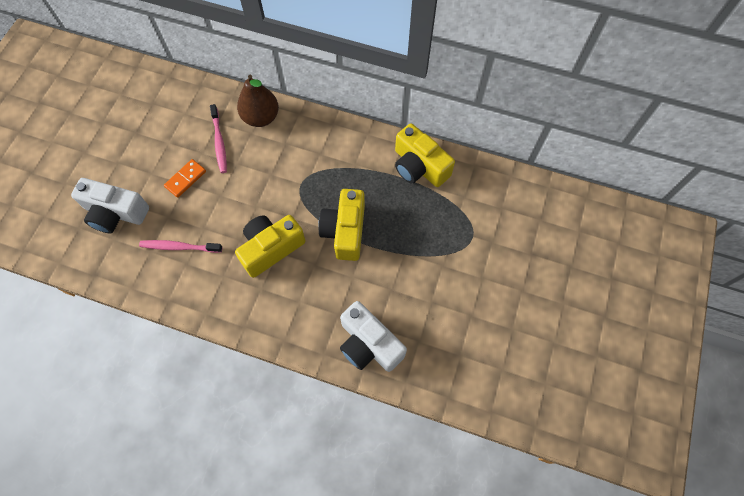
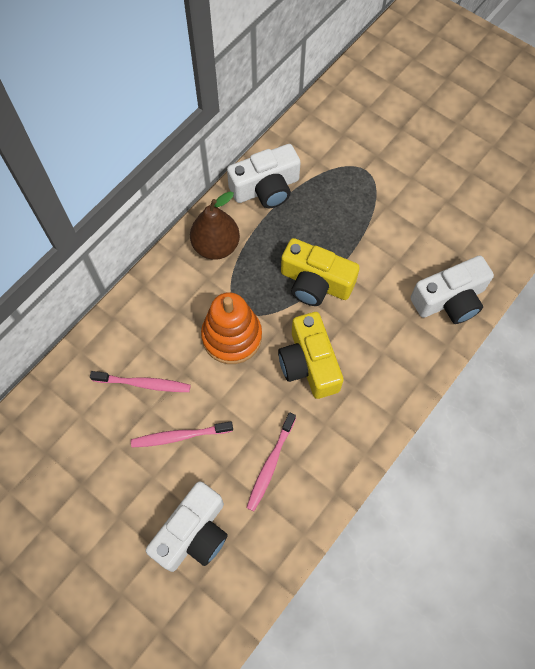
camera: 70 degrees left, 0 degrees up
(185, 179) = (179, 436): orange domino -> pink toothbrush
(261, 117) = (130, 327): brown pear -> brown pear (216, 246)
(276, 186) = (232, 336): none -> orange stacking toy
(419, 166) = (266, 188): yellow camera -> white camera

